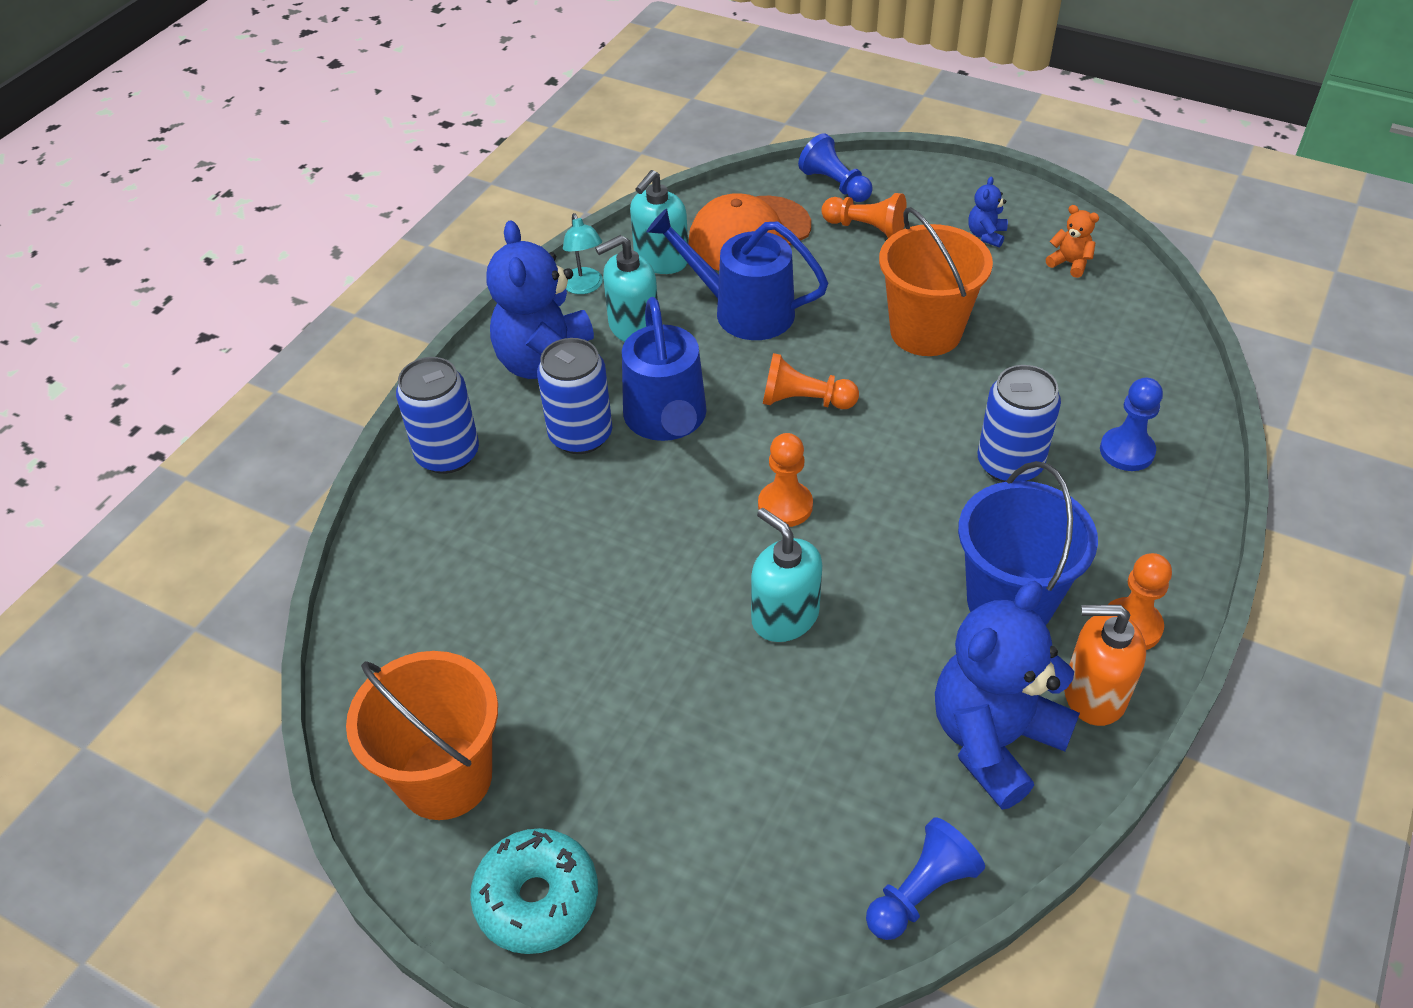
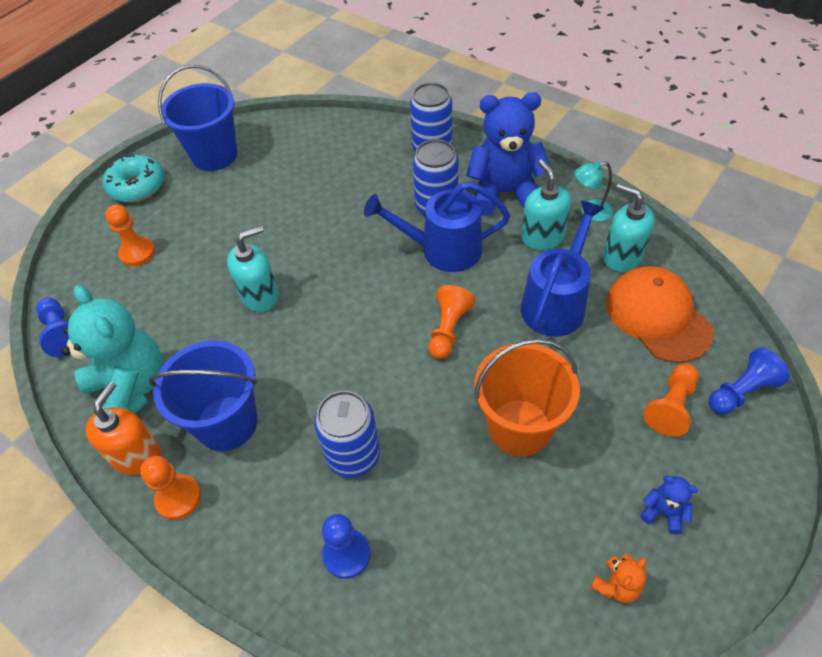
camera: 100 degrees right, 5 degrees up
(445, 777) = (214, 155): orange bucket -> blue bucket
(785, 506) = (349, 306): orange pawn -> orange pawn (137, 253)
(994, 740) = (131, 388): blue teddy bear -> turquoise teddy bear

